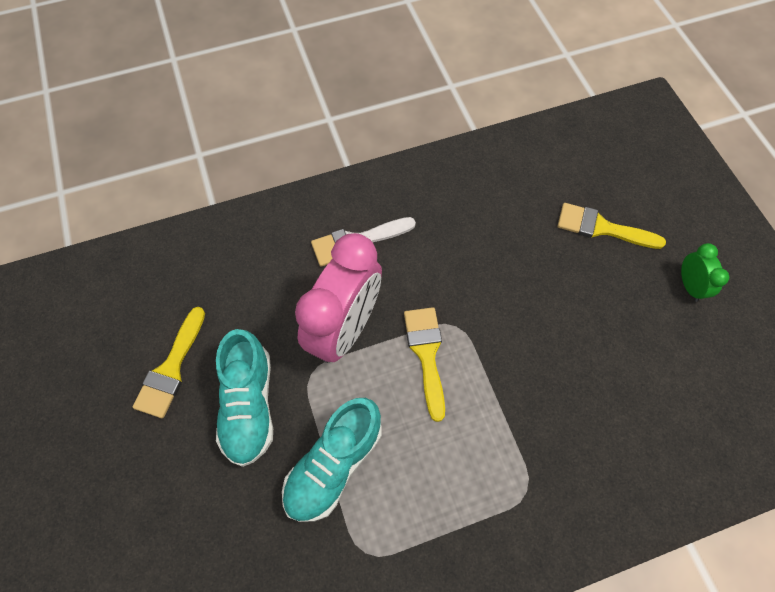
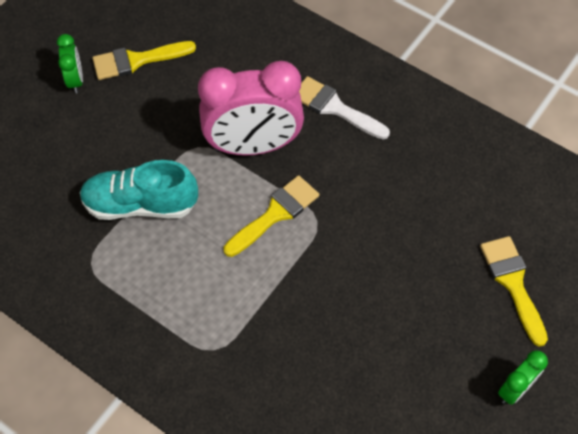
camera: 55 degrees right, 5 degrees down
(144, 440) = (76, 80): none -> green clock
(249, 405) = (146, 124): turquoise shoe -> none

